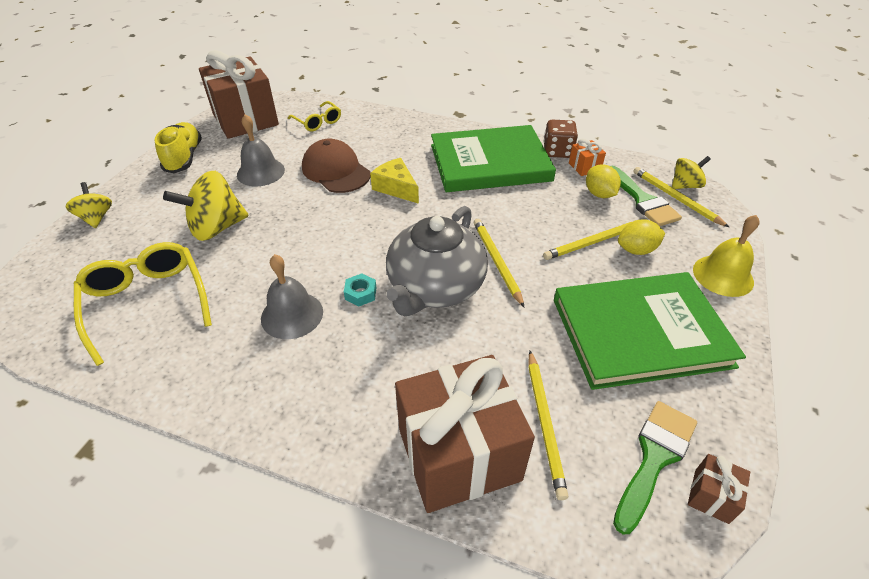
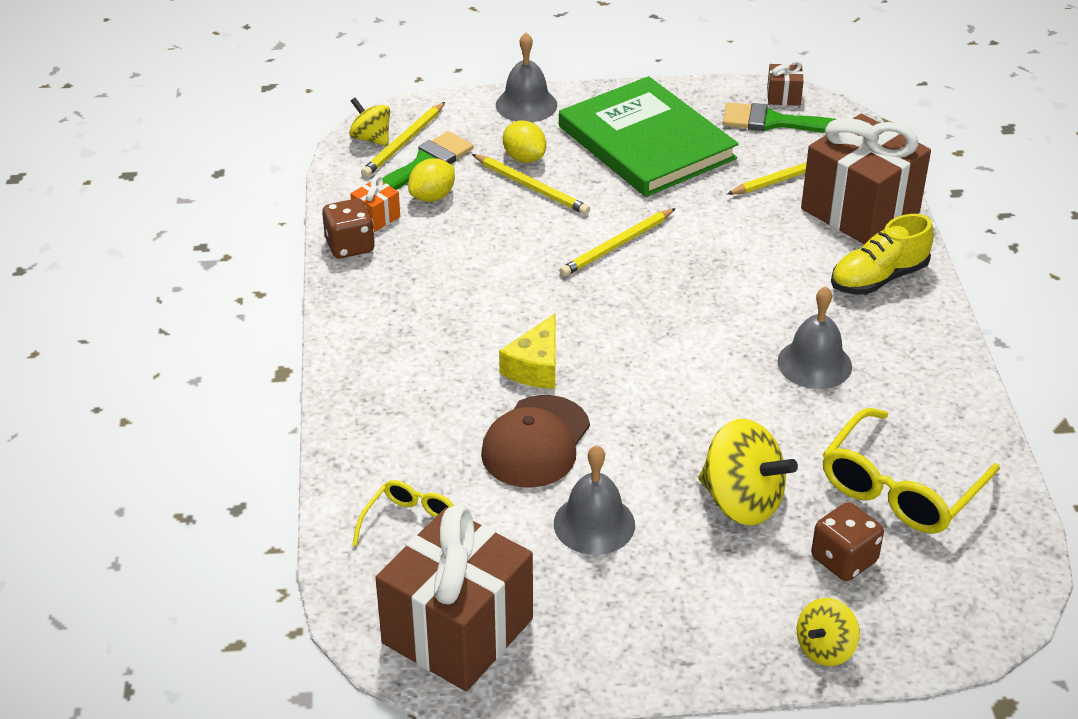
camera: 115 degrees left, 5 degrees down
(133, 250) = (844, 560): none -> brown dice
(184, 158) = (621, 643): yellow shoe -> yellow shoe (878, 278)
(360, 293) = (744, 326): turquoise nut -> none
(435, 287) = (691, 277): grey teapot -> none
(490, 163) = (417, 299): green book -> none
(723, 275) = (526, 105): yellow bell -> grey bell

